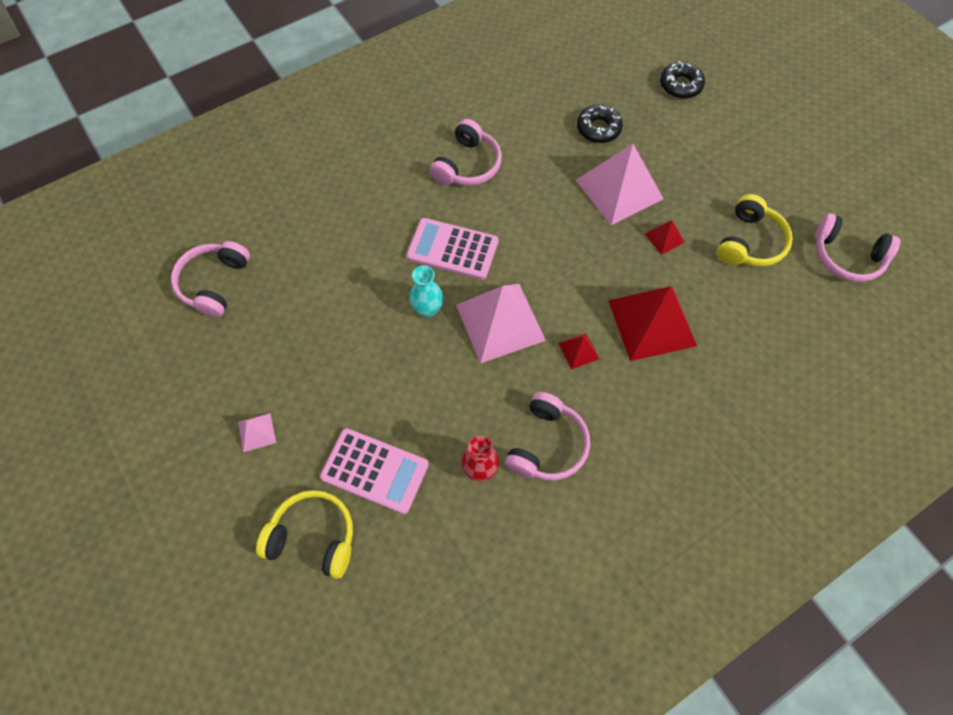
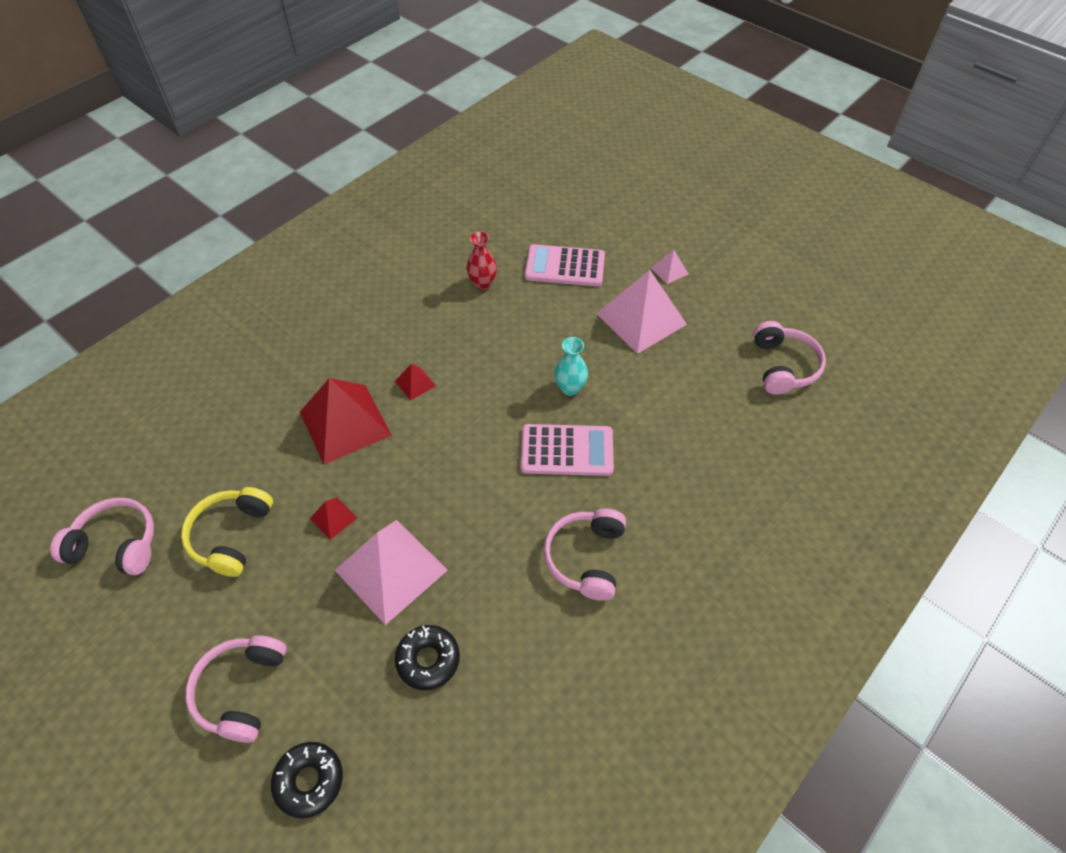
camera: 165 degrees right, 10 degrees down
(313, 537) = (591, 224): yellow headphones -> none
(500, 322) = (496, 391): pink pyramid -> pink pyramid (641, 319)
(546, 444) = (432, 309): pink headphones -> pink headphones (242, 690)

